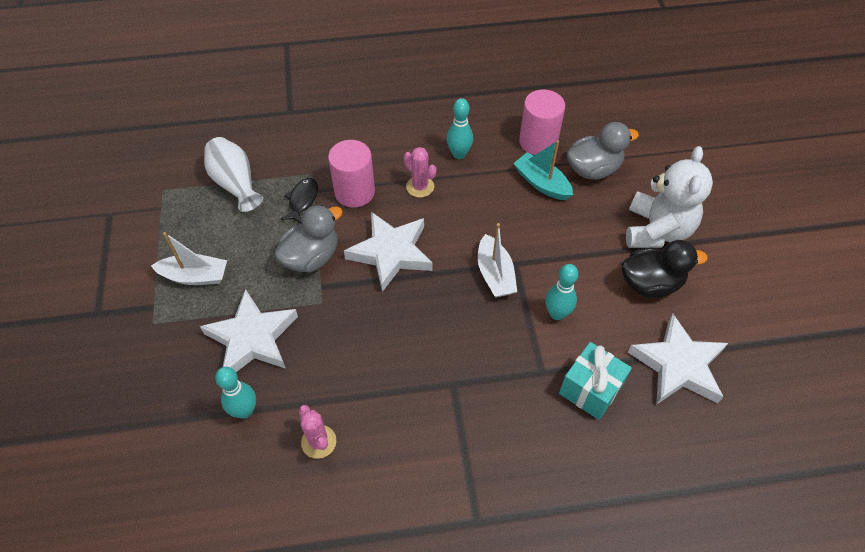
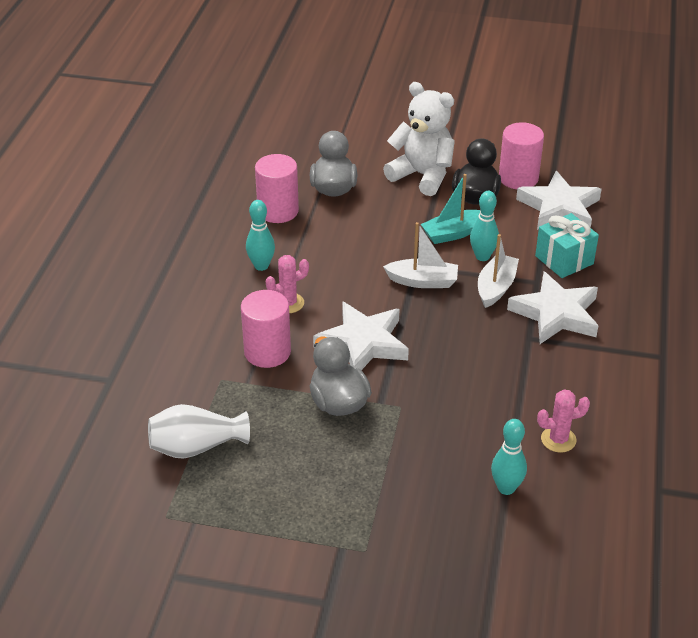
camera: 70 degrees left, 15 degrees down
(195, 276) = (316, 504): white boat -> white boat (496, 287)
(252, 338) = (421, 468): white star -> white star (556, 314)
(302, 200) = (255, 395): black fish -> none
(541, 183) = (331, 223): turquoise boat -> turquoise boat (453, 233)
(706, 314) = (518, 178): none -> pink cylinder

